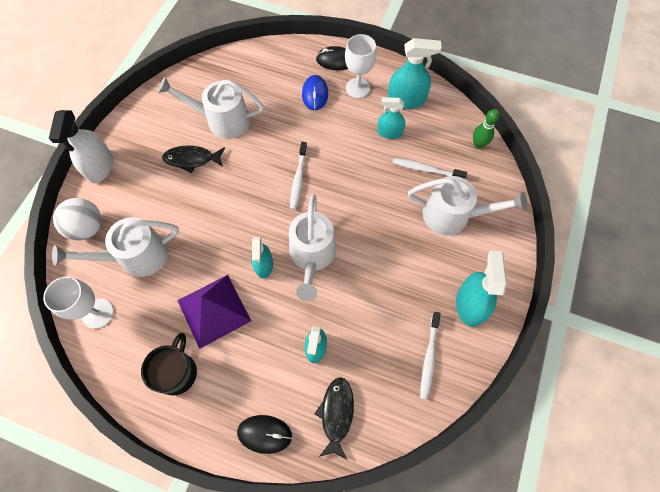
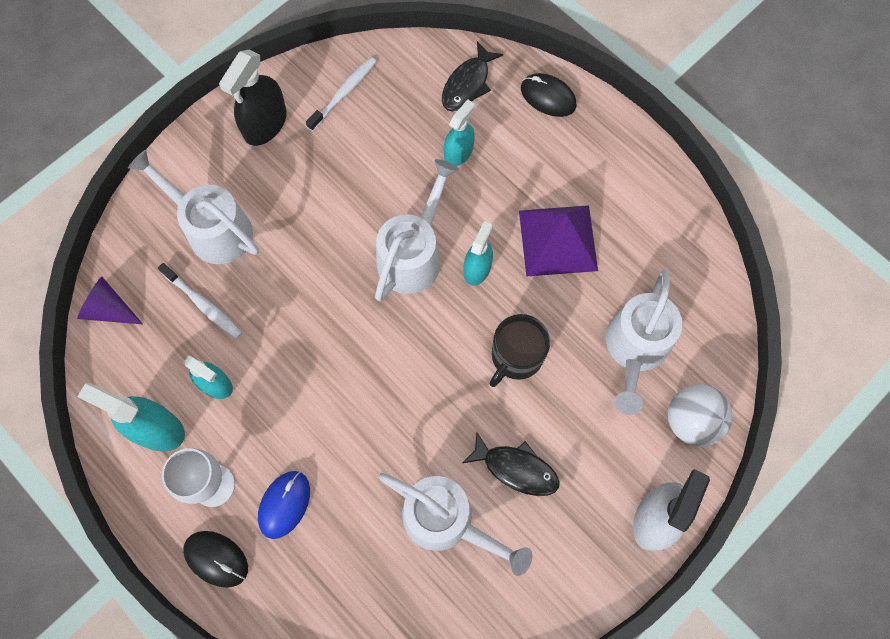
camera: 155 degrees left, 5 degrees up
(98, 313) = (698, 295): white goblet -> none
(136, 256) = (634, 349): white watering can -> white watering can turned 105 degrees clockwise
(177, 372) = (621, 191): black mug -> black mug (516, 356)
(298, 179) = (380, 367): white toothbrush -> none
(470, 304) = (265, 123): turquoise spray bottle -> black spray bottle
(478, 144) = (109, 309): green bowling pin -> purple cone

